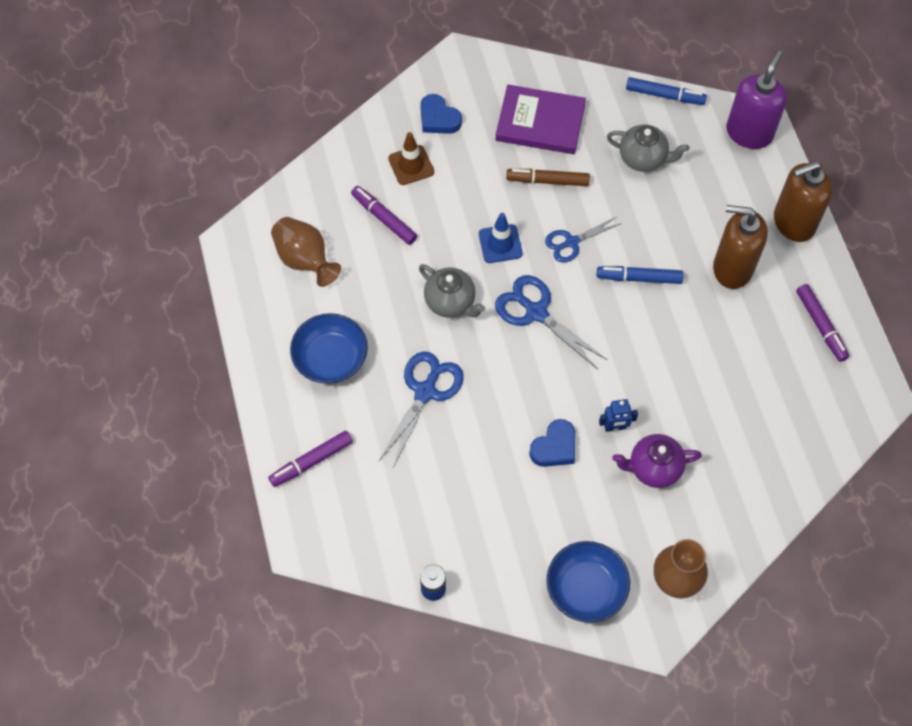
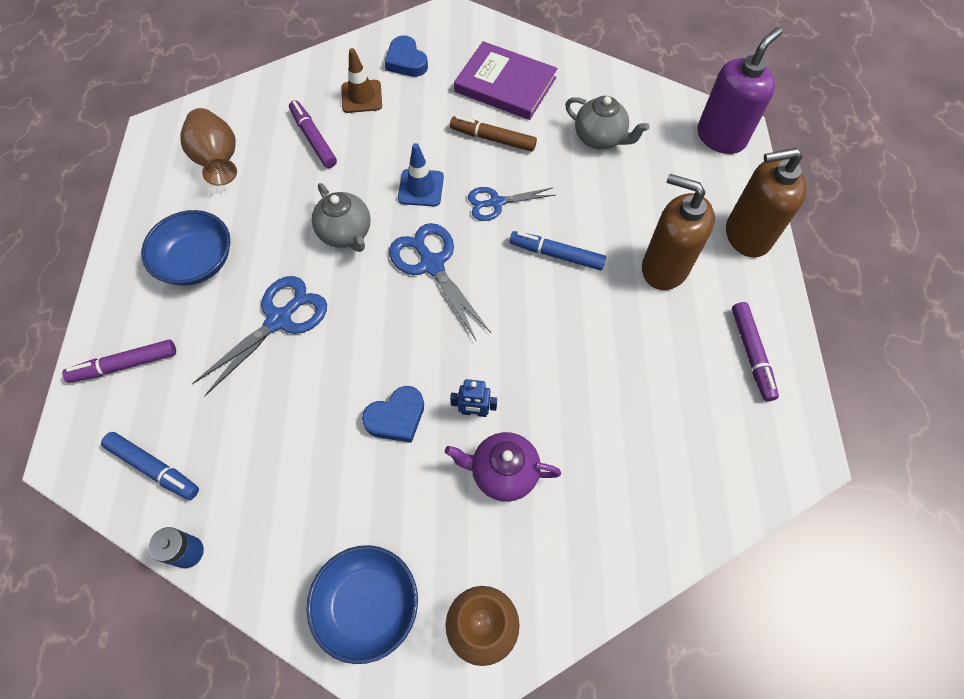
camera: 15 degrees right, 0 degrees up
(665, 95) = (641, 85): blue marker -> blue marker (154, 468)

